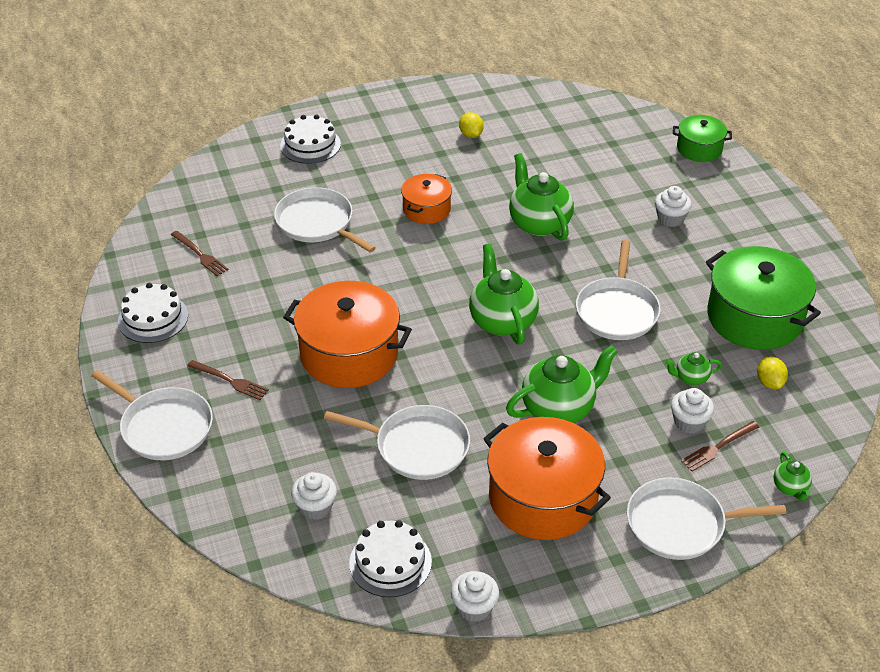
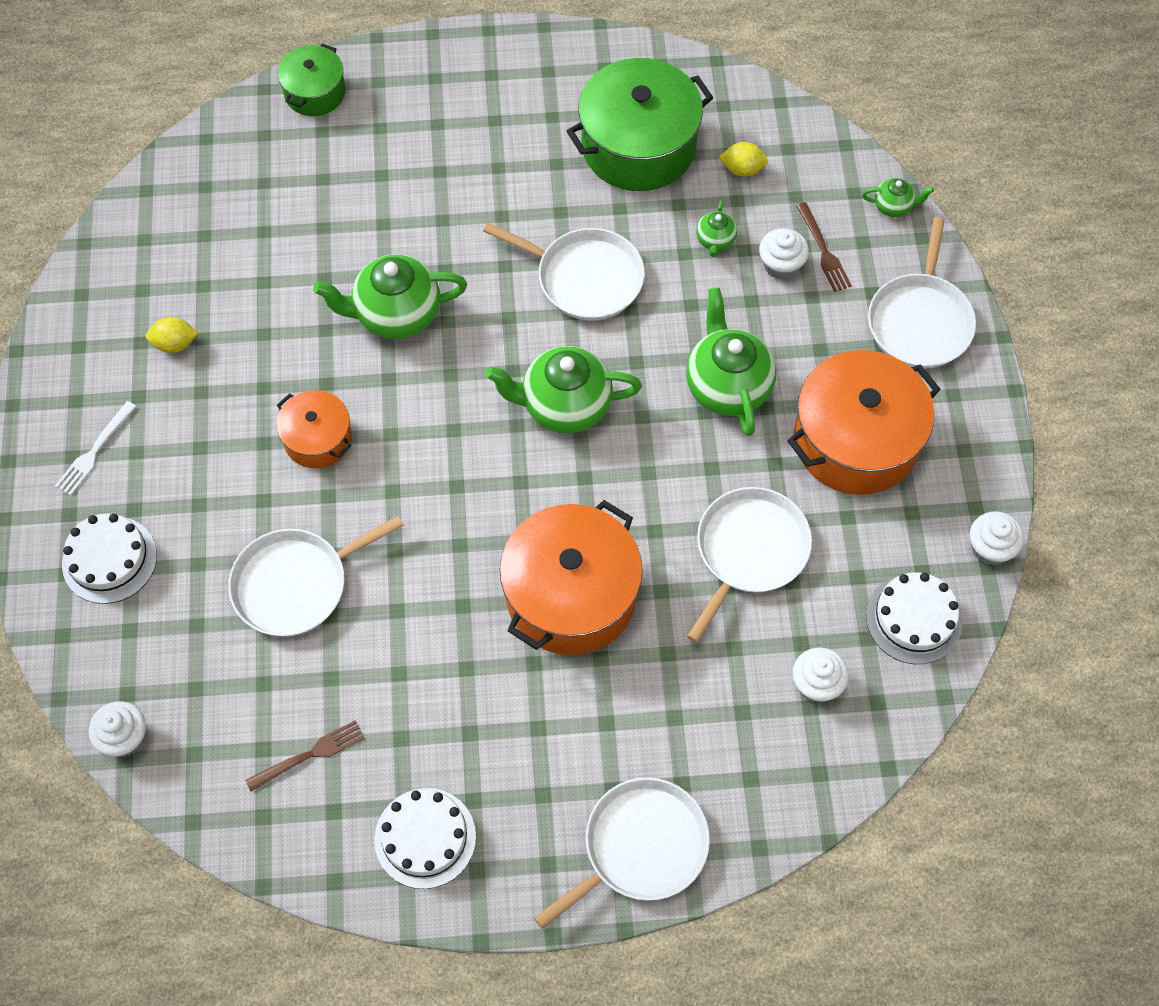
camera: 75 degrees left, 20 degrees up
(231, 381) = (579, 750): brown fork -> none
(381, 122) = (94, 452): none -> white fork
(670, 218) = (439, 169): white cupcake -> white cupcake (124, 737)

